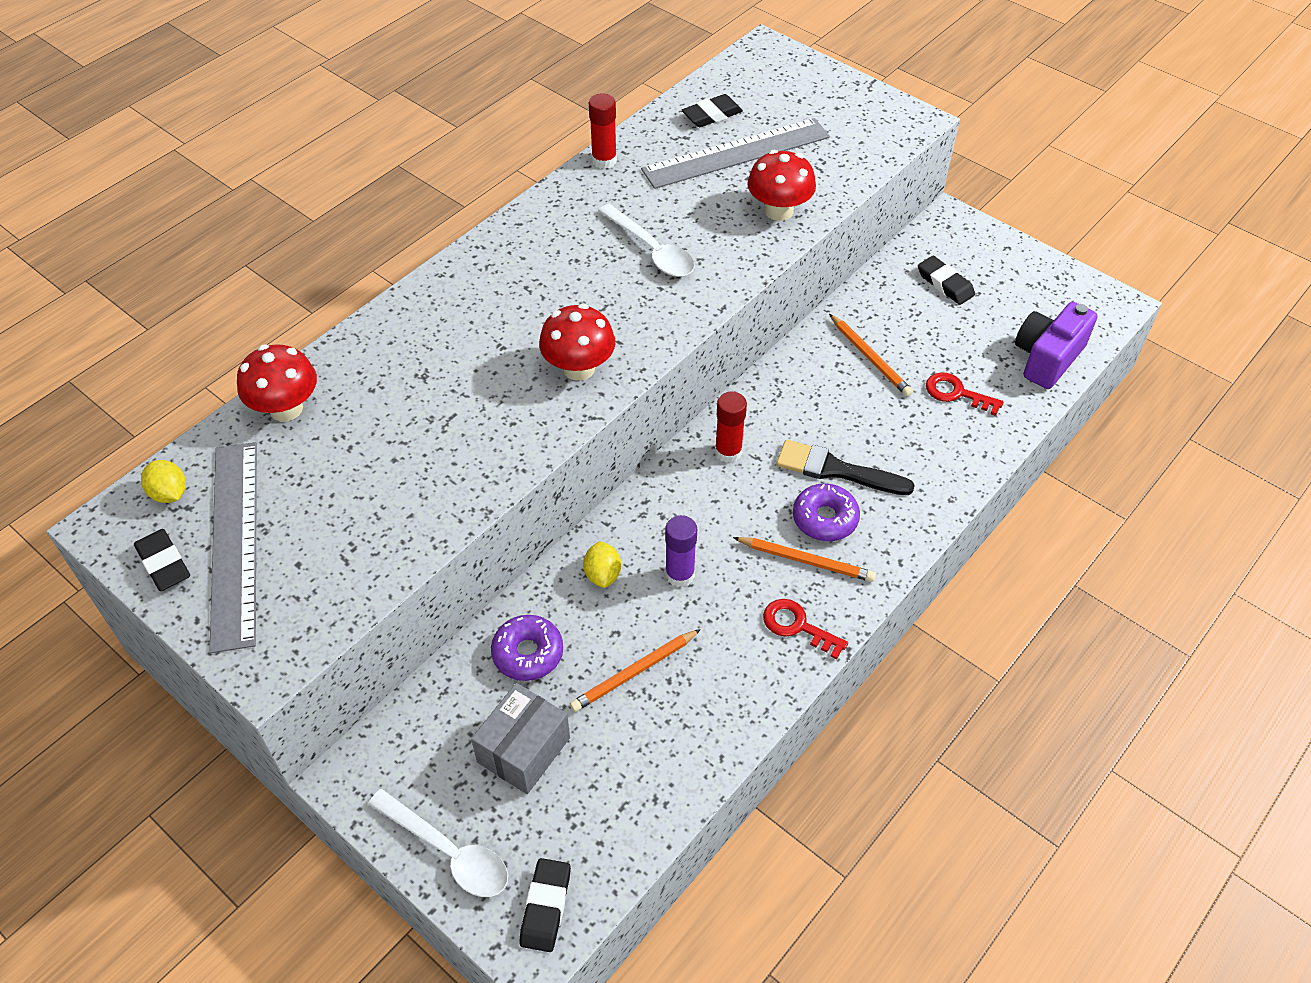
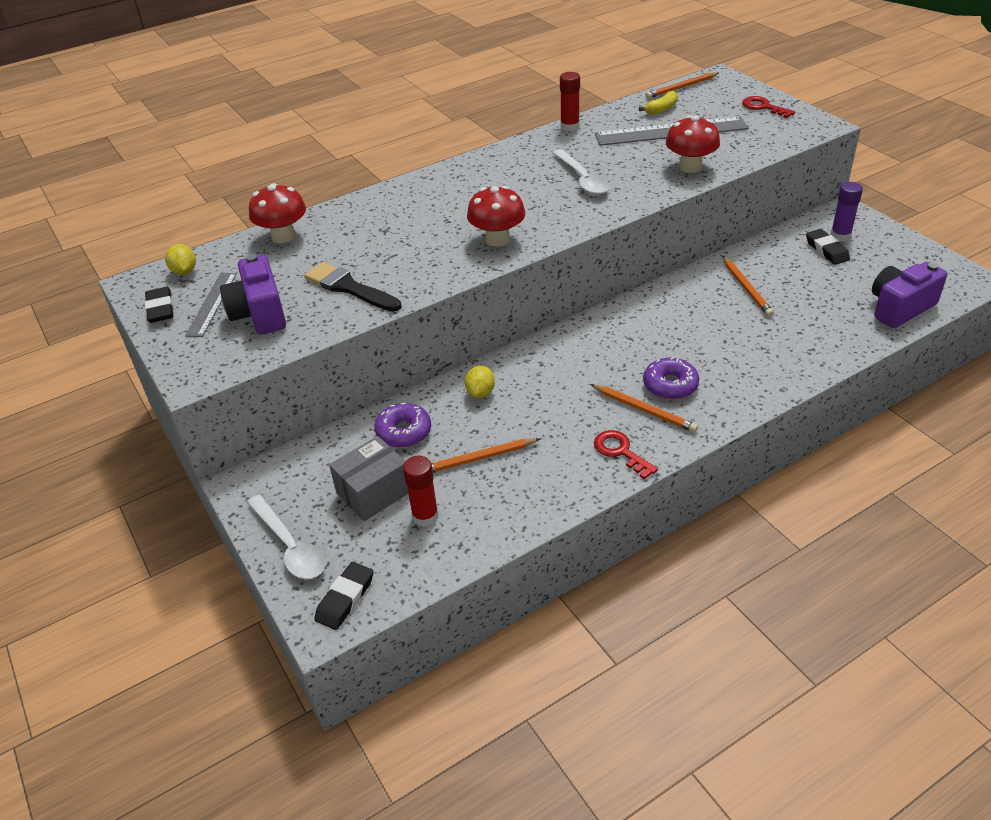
camera: 20 degrees right, 10 degrees down
(234, 542) = (212, 304): grey ruler -> grey ruler, size x0.57
(309, 546) = (259, 314): none -> purple camera
(680, 575) = (539, 402): purple glue stick -> purple glue stick (840, 236)
(712, 115) = (661, 109): black eraser -> yellow banana
(725, 74) = (681, 88): none -> orange pencil
(728, 452) = (609, 331): red glue stick -> red glue stick (425, 516)
(836, 470) = (691, 355): black brush -> black brush (349, 288)
(956, 393) = (812, 320): red key -> red key (763, 107)

